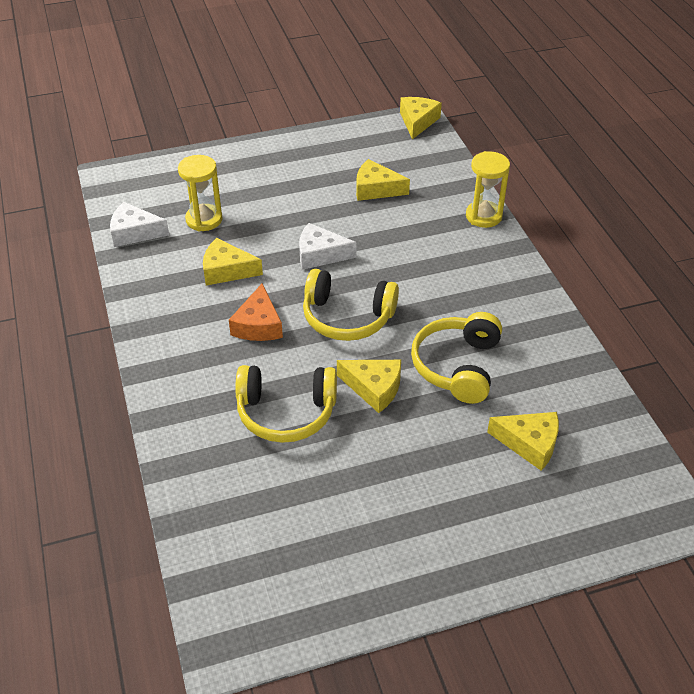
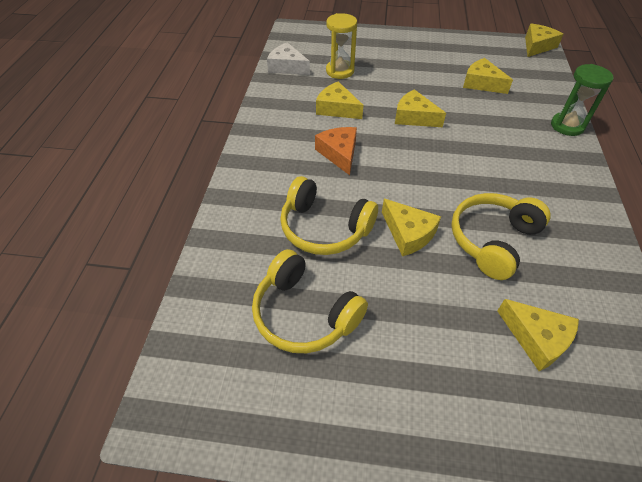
camera: 25 degrees right, 5 degrees up
(258, 325) = (339, 153): orange cheese -> orange cheese turned 135 degrees clockwise
(320, 254) = (414, 117): white cheese -> yellow cheese
(347, 317) = (413, 169): yellow headphones -> yellow headphones (304, 313)
(483, 216) = (567, 126): yellow hourglass -> green hourglass

